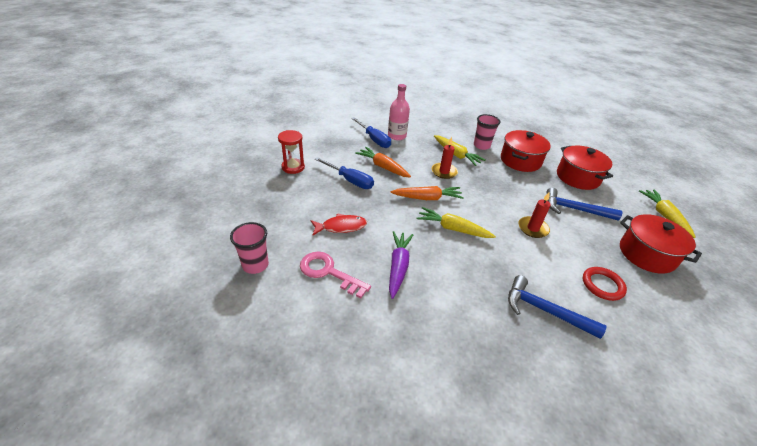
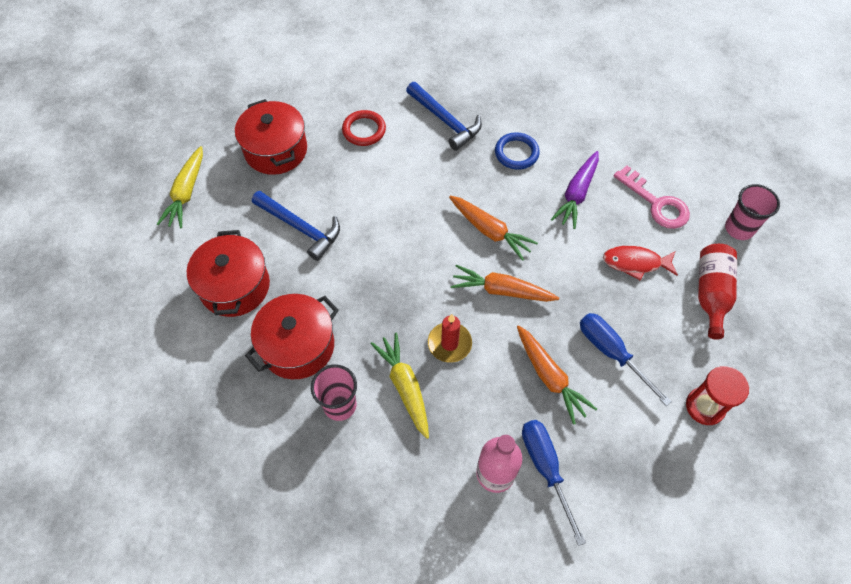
camera: 160 degrees left, 20 degrees up
(285, 218) = (710, 294): none -> red bottle
(453, 229) = (490, 231): yellow carrot -> orange carrot
(464, 292) = (516, 153): none -> blue ring
(533, 228) = (384, 210): red candle -> none

